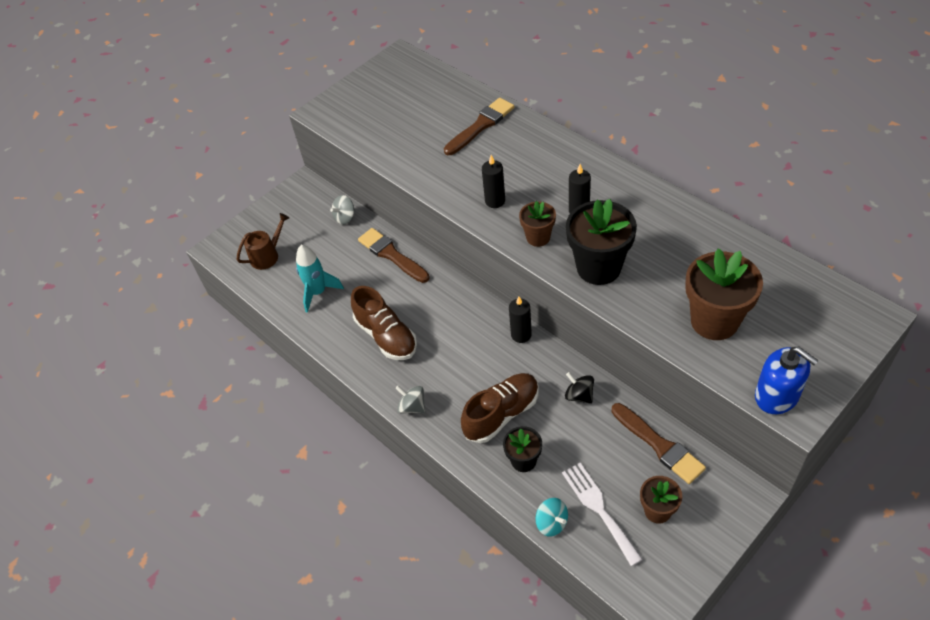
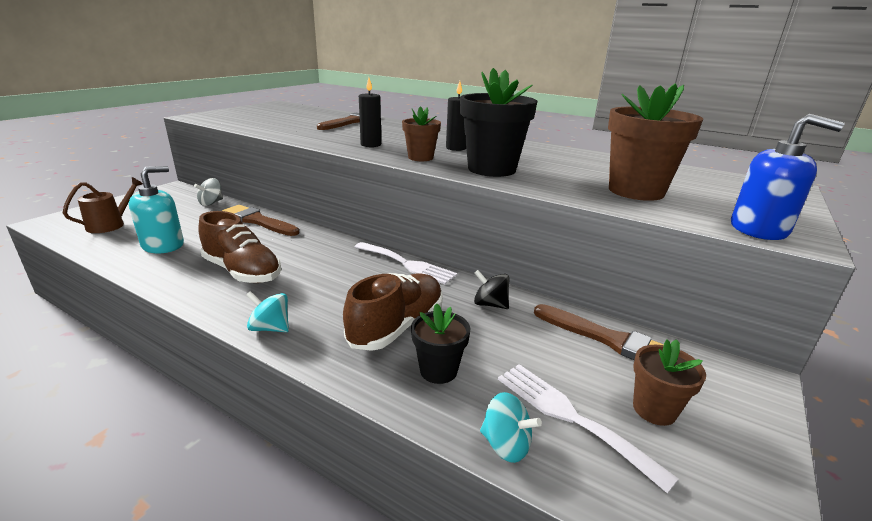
camera: 20 degrees left, 25 degrees down
(318, 292) = (163, 245): turquoise rocket -> turquoise soap dispenser
(412, 407) = (270, 328): grey spinning top -> turquoise spinning top
(521, 335) = (407, 264): black candle -> white fork

